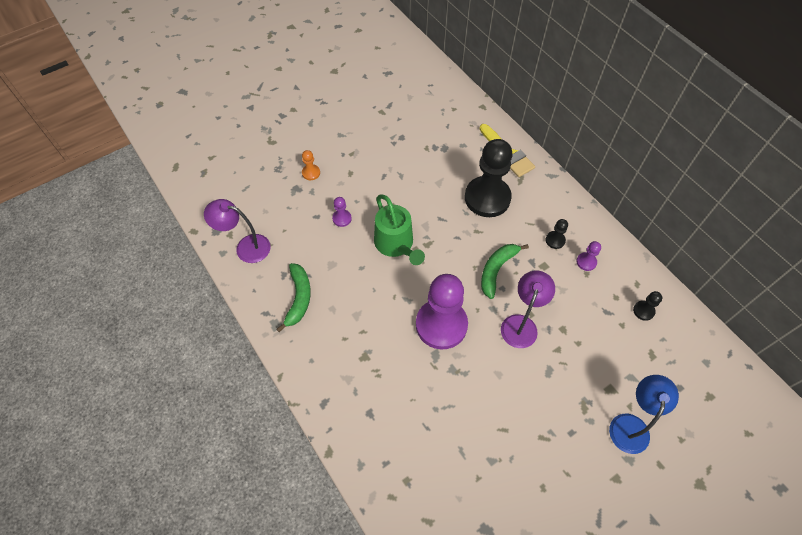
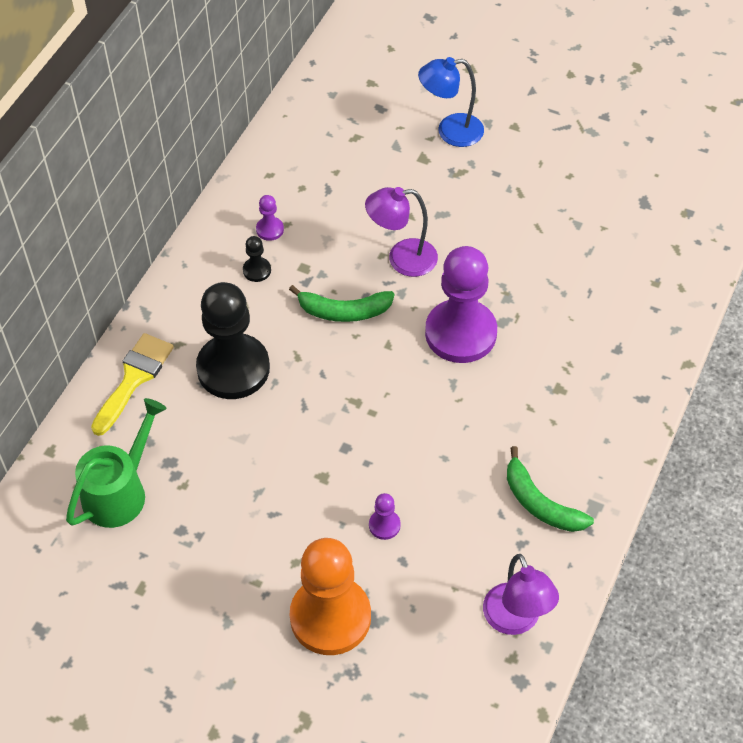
camera: 120 degrees left, 5 degrees down
(299, 298) = (540, 503): green banana -> green banana turned 105 degrees counterclockwise
(311, 173) = (330, 617): orange pawn -> orange pawn, size x2.46
(396, 244) = (381, 437): green watering can -> green watering can (119, 492)
(643, 311) = (303, 159): black pawn -> none

